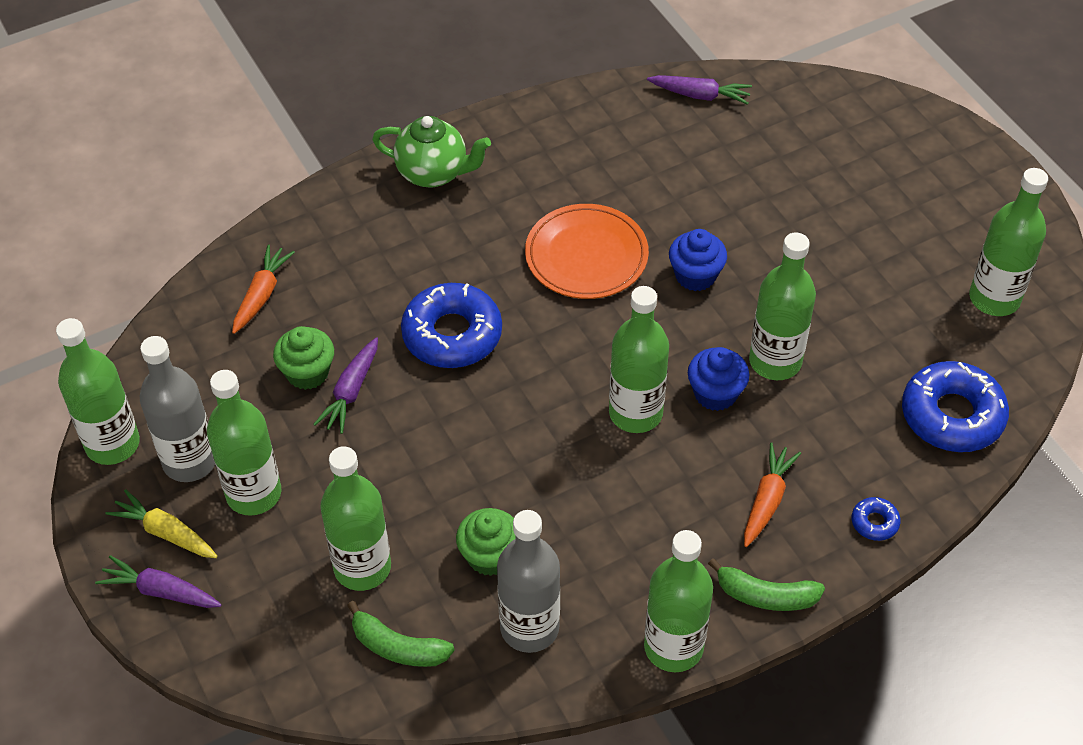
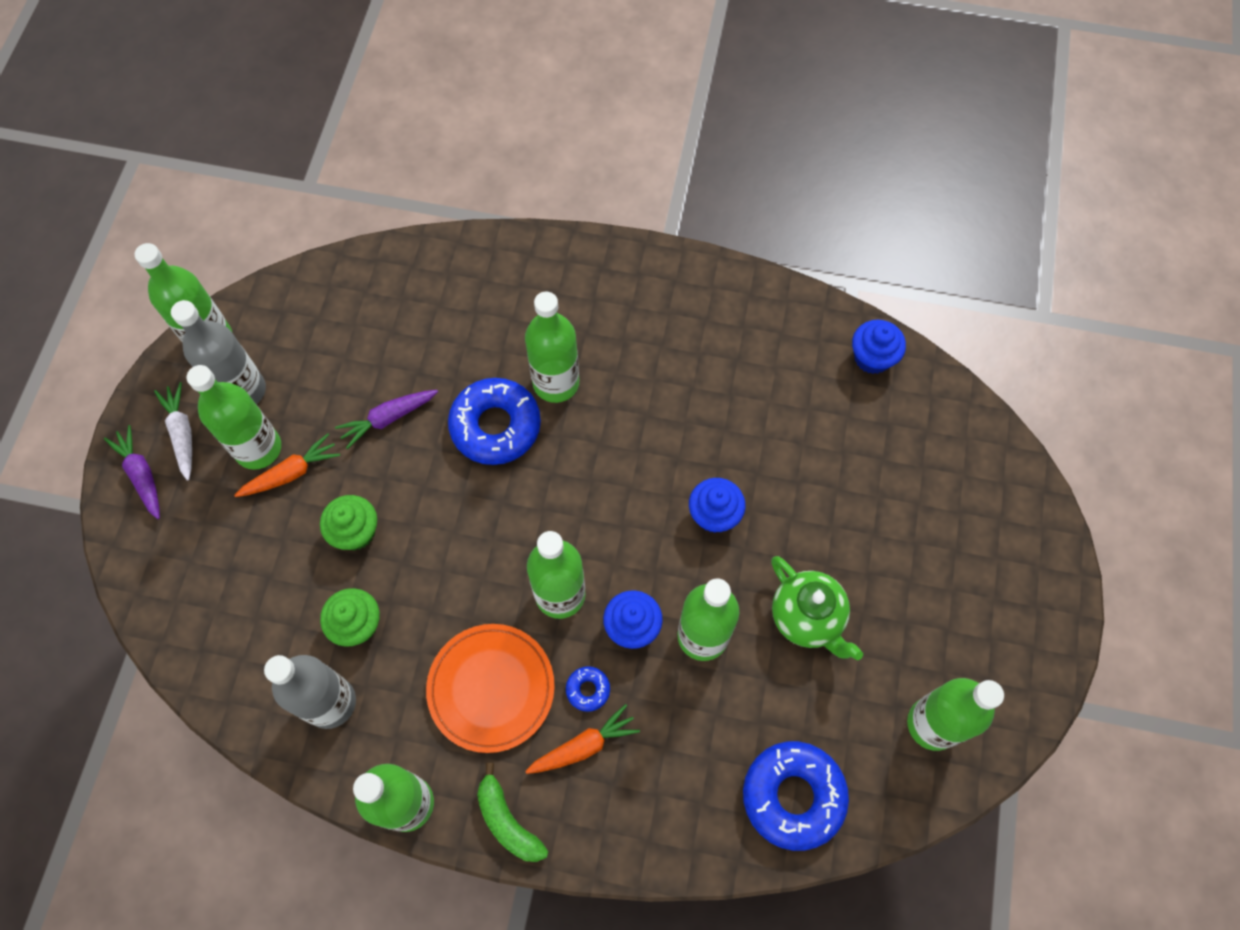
camera: 40 degrees right, 15 degrees up
(166, 533) = (182, 433): yellow carrot -> white carrot
(261, 295) = (401, 294): orange carrot -> orange carrot (291, 473)
(307, 373) = (374, 381): green cupcake -> green cupcake (355, 532)
(362, 567) = (272, 562): green bottle -> green bottle (556, 383)
(398, 647) = (238, 642): green banana -> none
(433, 173) = (607, 280): green teapot -> green teapot (807, 618)
(586, 256) = (650, 434): orange plate -> orange plate (491, 688)
(700, 95) = (872, 357): purple carrot -> blue cupcake
(874, 522) = (643, 833): blue donut -> blue donut (588, 690)

